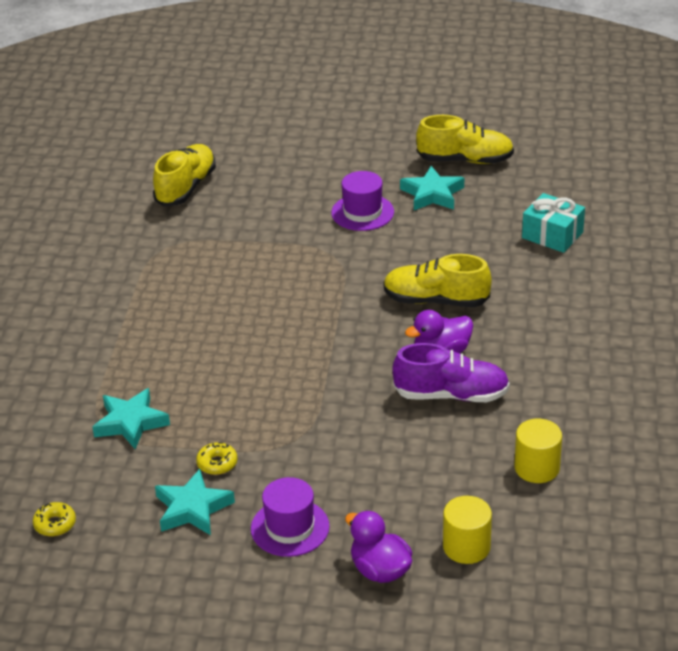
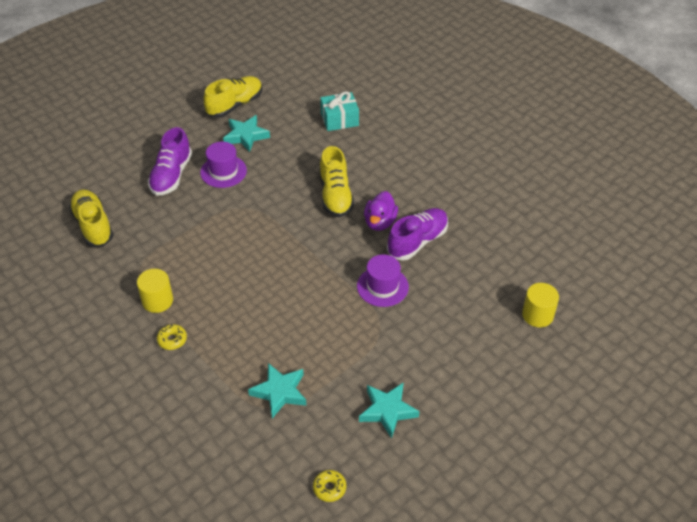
camera: 50 degrees left, 10 degrees up
(217, 463) = (362, 375): yellow donut -> yellow donut (172, 340)
(290, 528) = (449, 377): purple hat -> purple hat (382, 286)
(311, 187) = (171, 175): none -> purple shoe
(380, 570) = (520, 361): purple duck -> none
(435, 300) = (335, 195): yellow shoe -> yellow shoe turned 60 degrees counterclockwise
(537, 468) = (507, 249): yellow cylinder -> yellow cylinder (157, 301)

